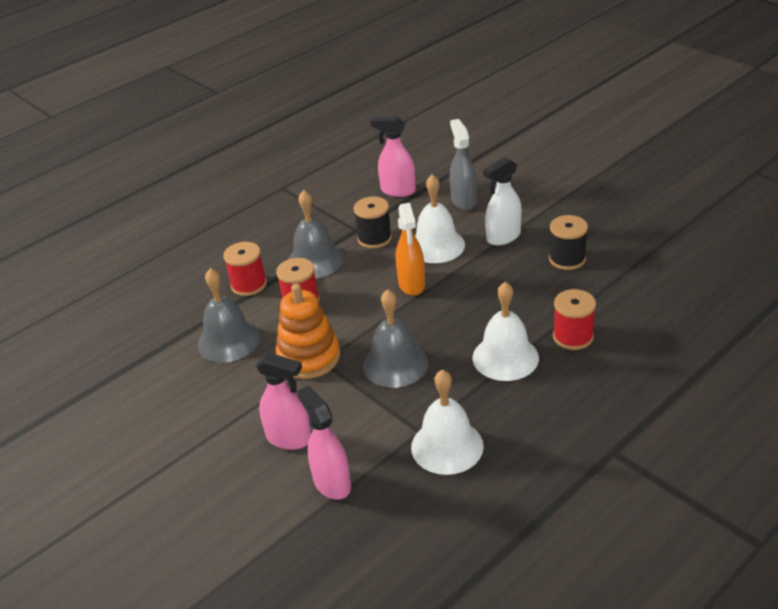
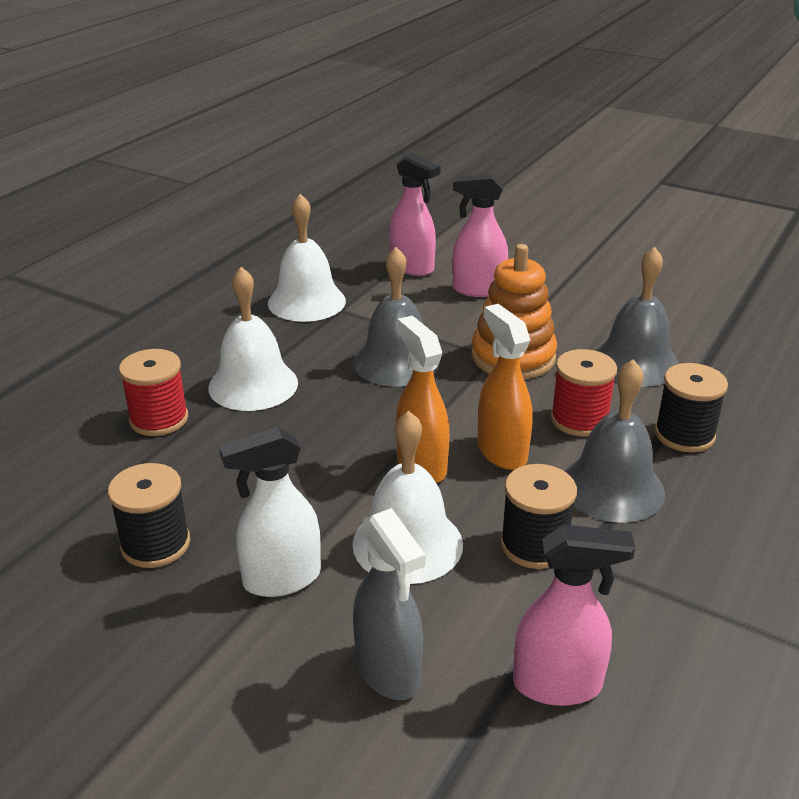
camera: 160 degrees right, 5 degrees down
(249, 285) = (684, 435): red spool -> black spool
(361, 287) = (501, 451): none -> orange spray bottle
(503, 237) = (281, 579): white spray bottle -> white spray bottle turned 150 degrees counterclockwise

